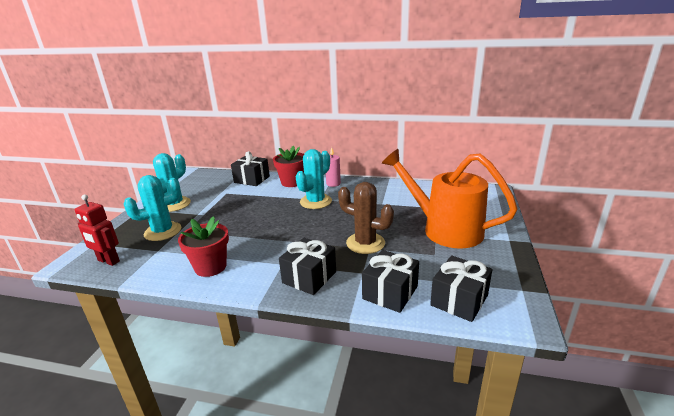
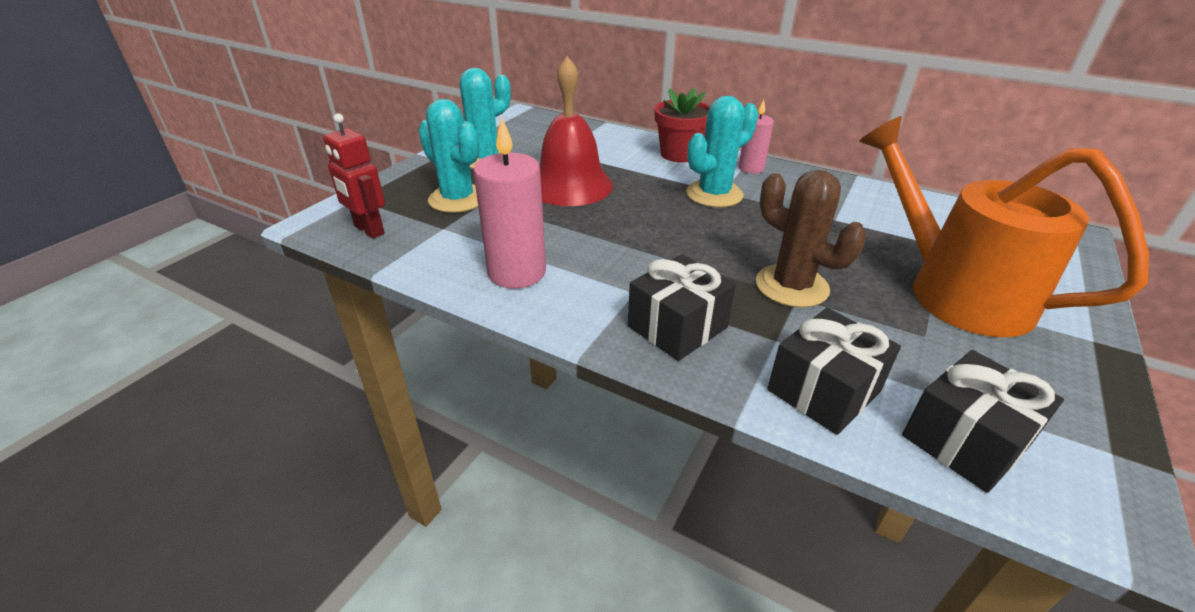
camera: 15 degrees right, 10 degrees up
(163, 231) = (457, 199): turquoise cactus -> turquoise cactus turned 60 degrees clockwise
(210, 267) = (517, 272): red flower pot -> pink candle
(231, 211) = (570, 185): none -> red bell
(252, 179) = (613, 139): black gift -> none

